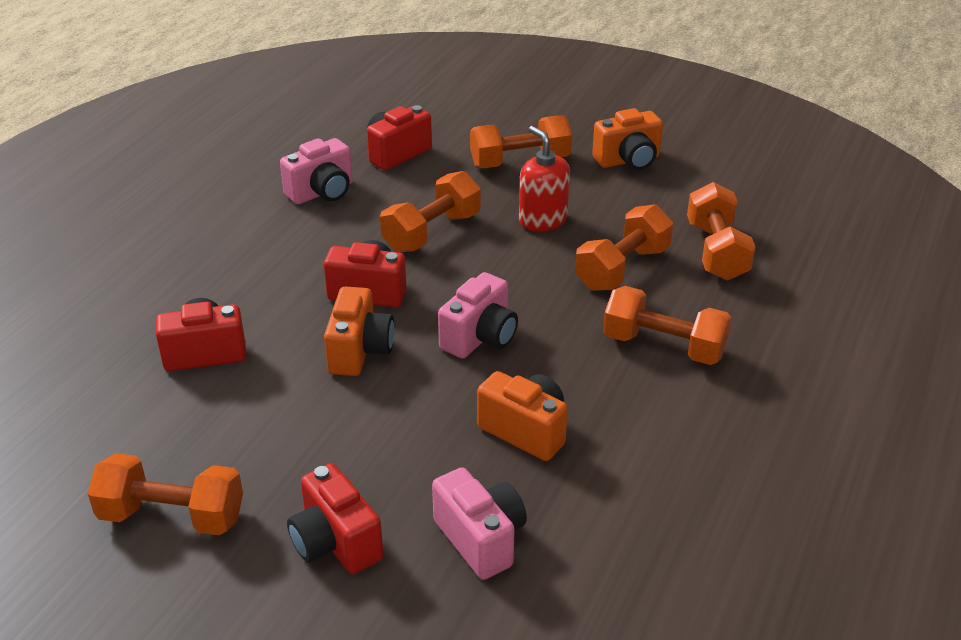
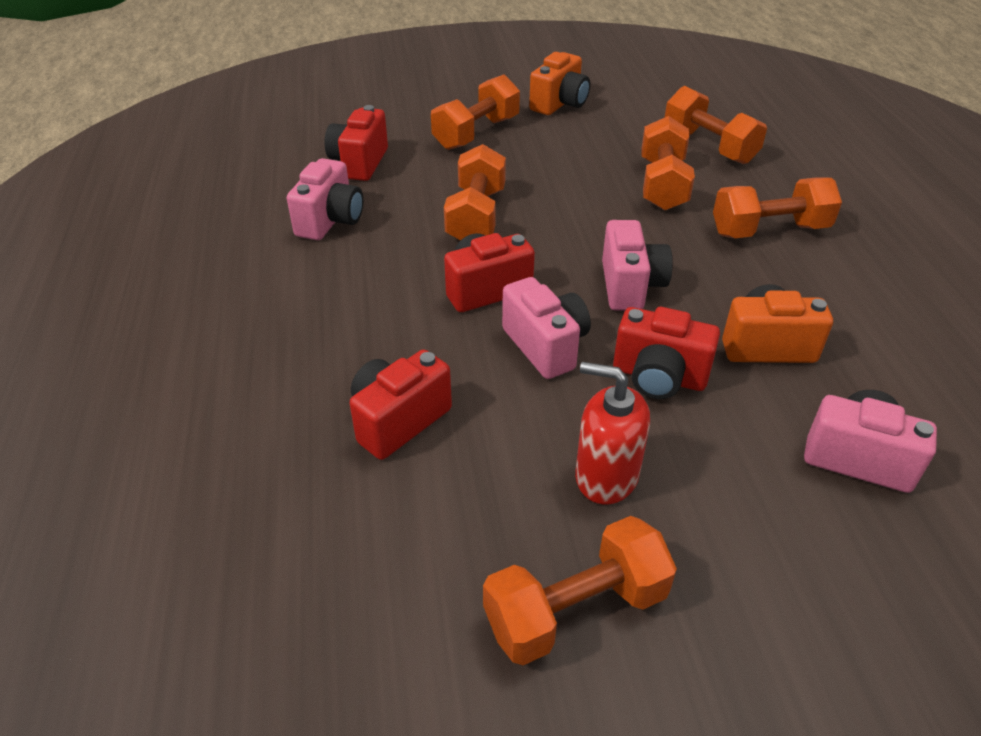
camera: 35 degrees left, 5 degrees up
(335, 543) = (755, 536): red camera -> red camera (658, 377)
(359, 351) = (546, 346): orange camera -> pink camera
(542, 220) = (554, 171): red soap dispenser -> red soap dispenser (606, 476)

